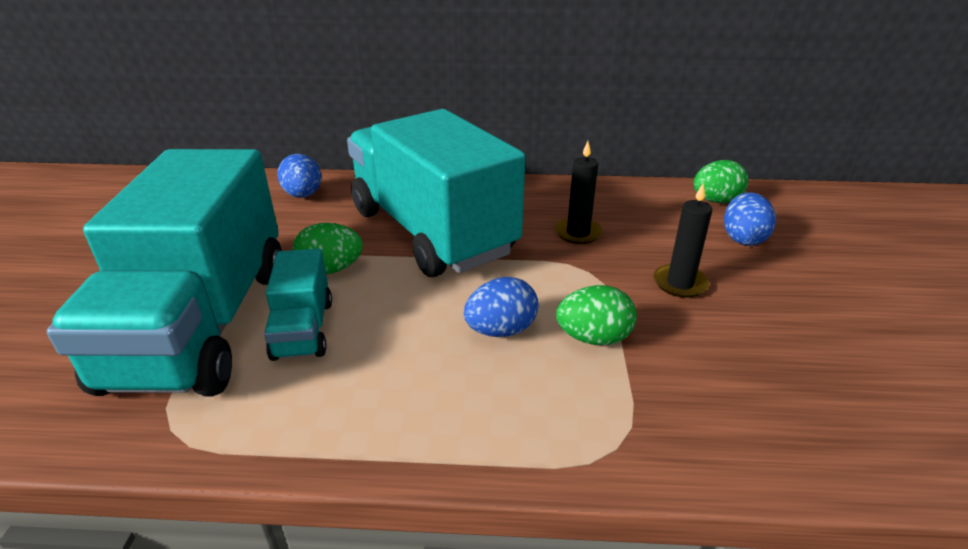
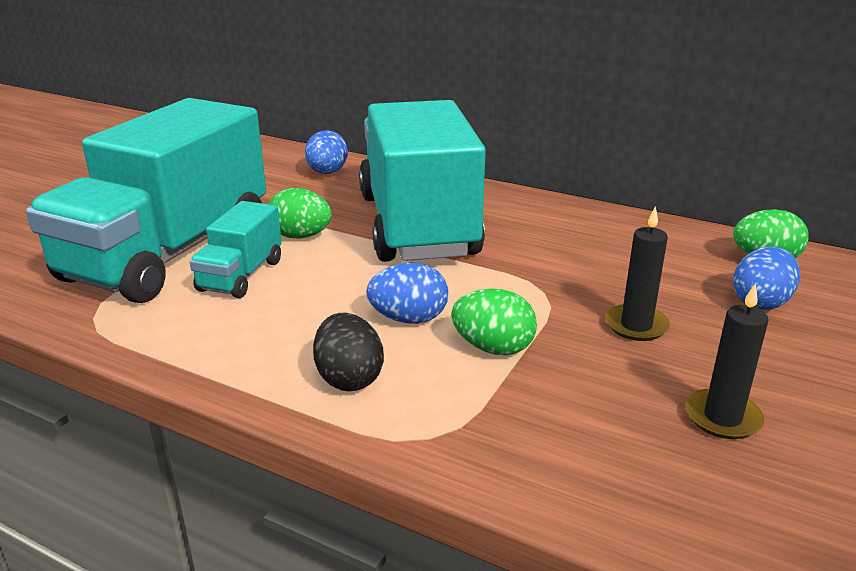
camera: 25 degrees right, 5 degrees down
(498, 411) = (349, 378): none -> black egg
(578, 233) = (566, 257): black candle -> black candle (722, 417)

